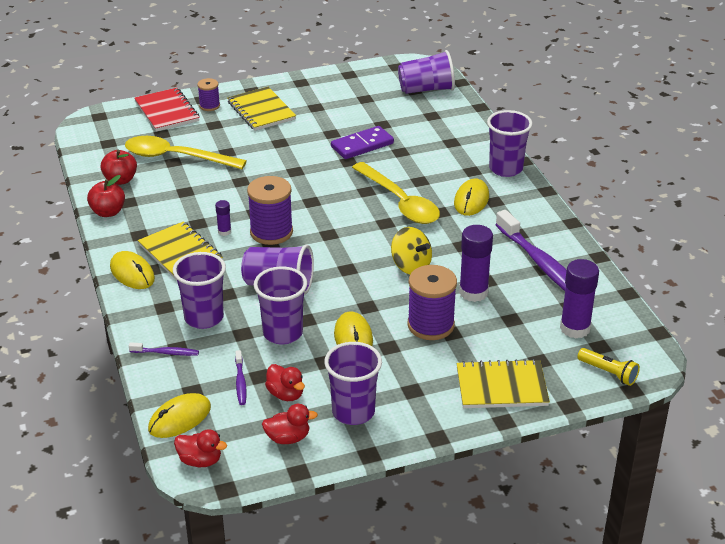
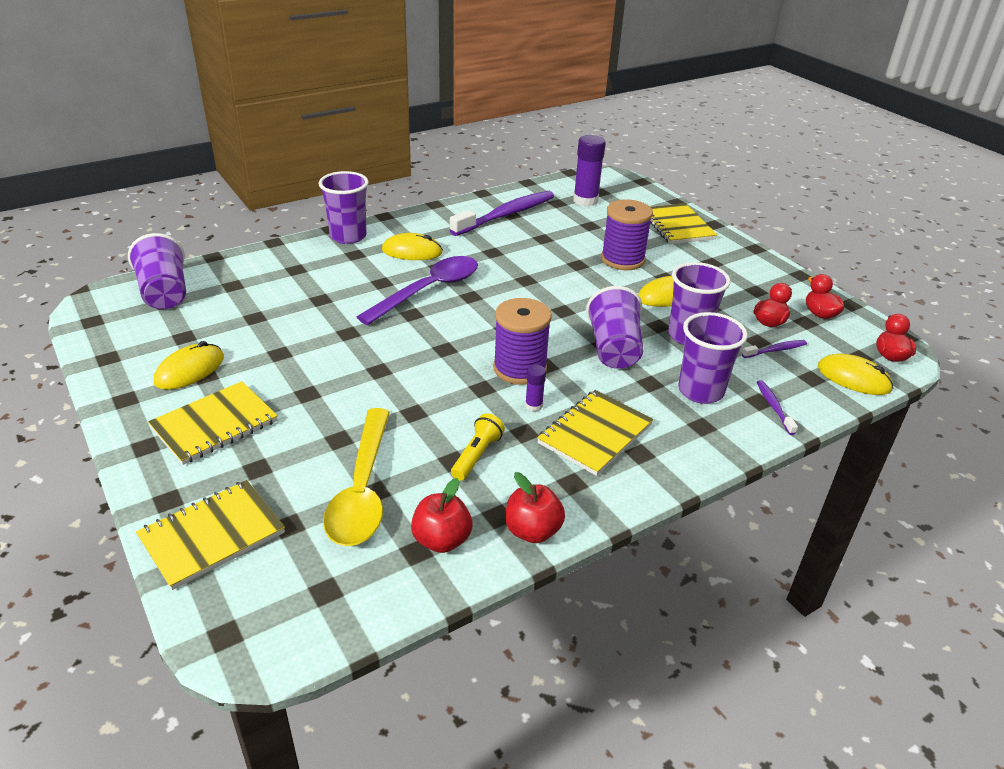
camera: 105 degrees left, 0 degrees up
(132, 273) = (657, 468): yellow mouse -> yellow mouse (189, 370)
(167, 111) = (212, 535): red notebook -> yellow notebook
(209, 106) = (194, 485): purple spool -> none
(353, 412) = (761, 286): purple cup -> none
(362, 145) = (309, 326): purple domino -> none
(400, 202) = (428, 290): yellow spoon -> purple spoon
(411, 266) = (540, 275): yellow spinning top -> none
(473, 292) = (563, 243): purple glue stick -> none
(608, 373) = (630, 188): yellow flashlight -> yellow flashlight (476, 455)

